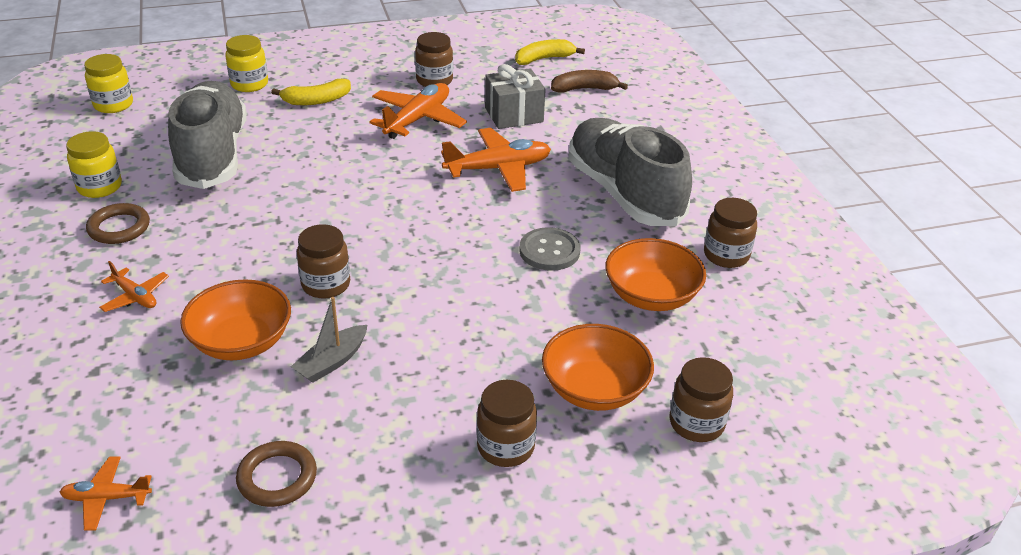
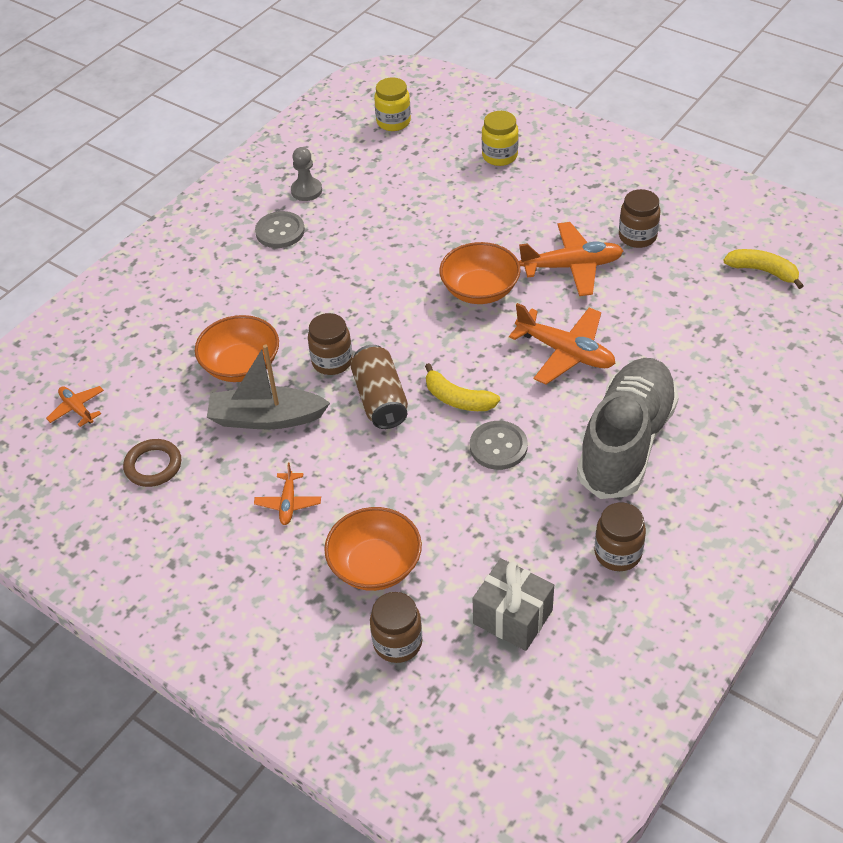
camera: 55 degrees right, 10 degrees up
(100, 187) = (306, 190): yellow jar -> grey pawn
(119, 227) = (280, 231): brown ring -> grey button
(135, 296) = (230, 290): orange plane -> orange plane (288, 503)
(213, 155) = (398, 207): grey shoe -> none
(316, 100) = (525, 201): yellow banana -> yellow banana (457, 399)
(332, 362) = (266, 418): grey boat -> grey boat, size x1.65
(411, 282) = (380, 399): none -> brown can
(505, 447) = (276, 553): brown jar -> none
(514, 115) = (651, 311): grey gift -> grey gift (512, 617)
(584, 89) = (750, 325): brown banana -> none
(651, 296) = (512, 536): orange bowl -> orange bowl (480, 290)

